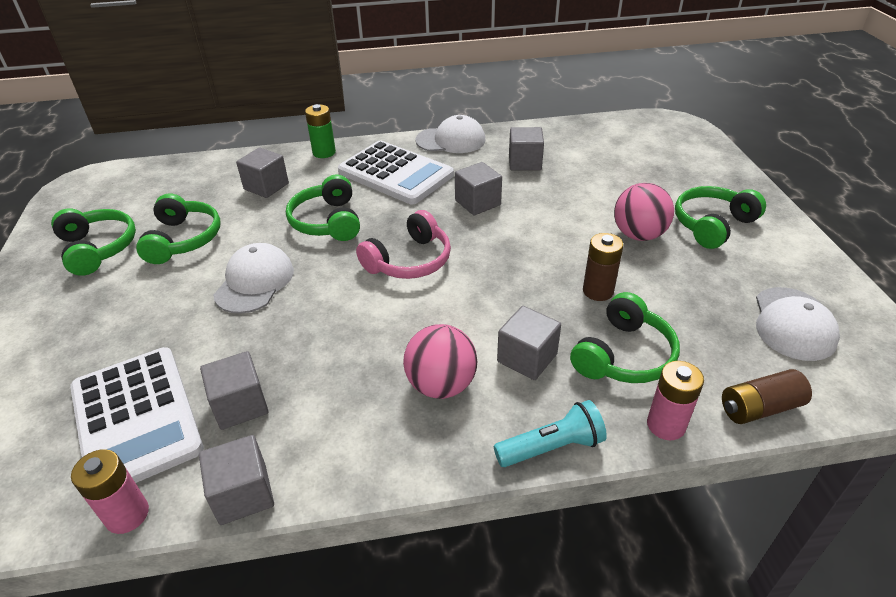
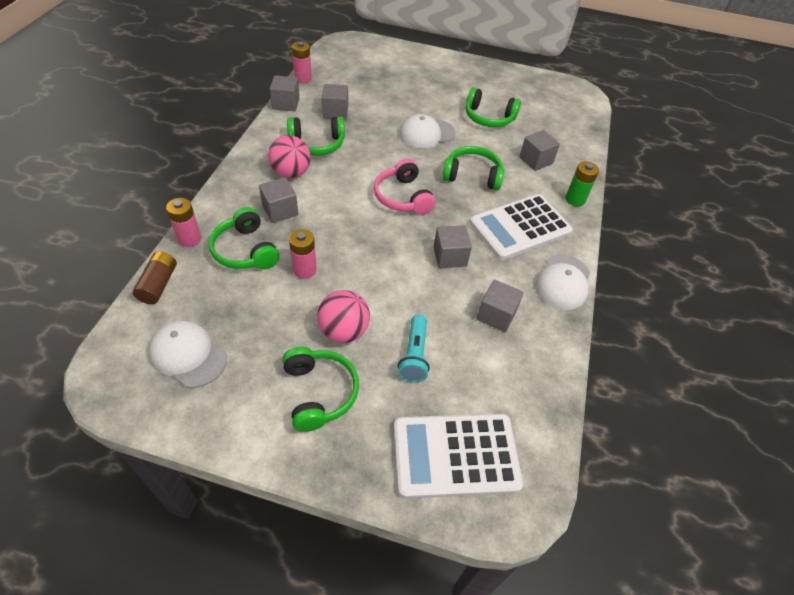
camera: 110 degrees right, 10 degrees up
(98, 248) = (498, 90): green headphones -> green headphones (317, 144)
(136, 418) = (352, 86): white calculator -> white calculator (455, 455)
(254, 282) = (426, 134): white cap -> white cap turned 120 degrees clockwise
(552, 447) = (220, 193): turquoise flashlight -> turquoise flashlight (414, 355)
(598, 291) = (304, 270): brown battery -> pink battery

